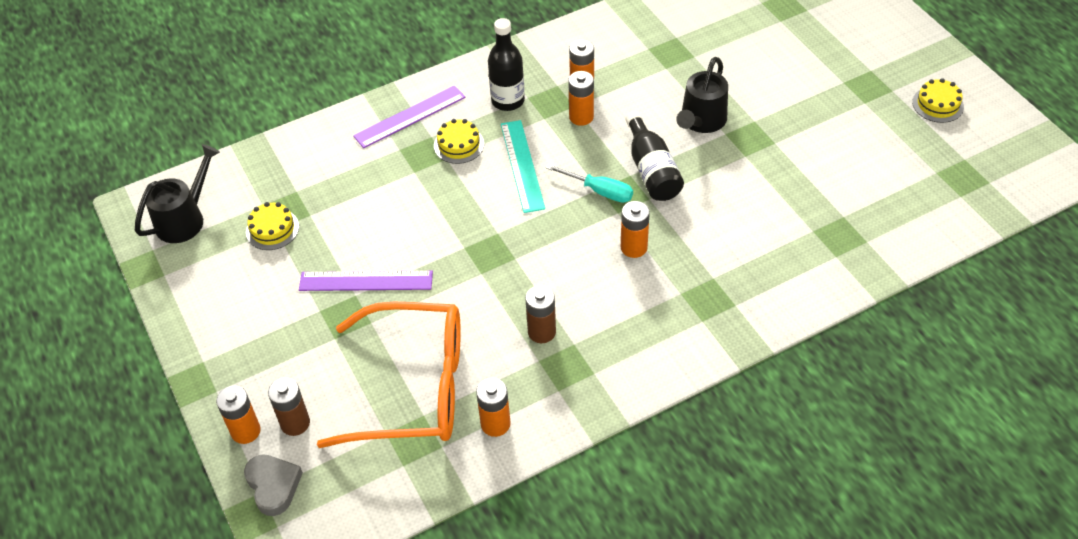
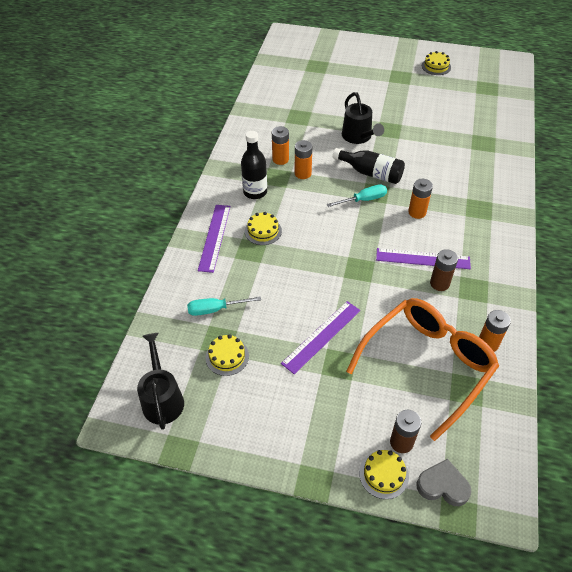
camera: 50 degrees left, 0 degrees up
(245, 431) = (383, 474): orange battery -> yellow cake
(319, 182) = (215, 309): none -> turquoise screwdriver
(522, 165) = (310, 216): turquoise ruler -> none
(564, 296) = (423, 258): none -> purple ruler

